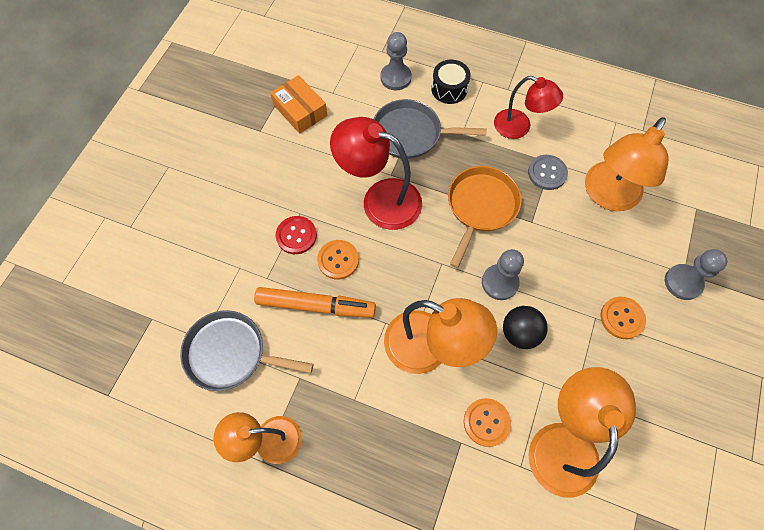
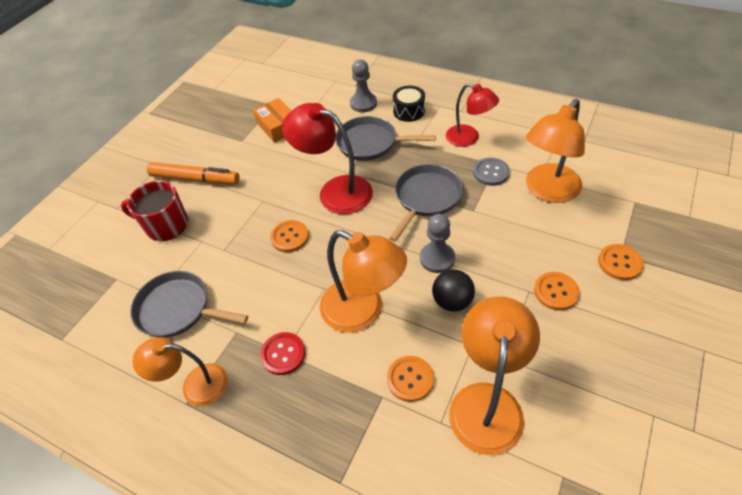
camera: 10 degrees right, 15 degrees down
(194, 248) = (166, 225): none -> red mug
(296, 236) = (256, 217): red button -> red button (283, 354)
(316, 306) = (262, 273): orange marker -> orange marker (195, 179)
(480, 207) = (426, 198): orange pan -> grey pan
(683, 282) = (619, 263): grey pawn -> orange button

